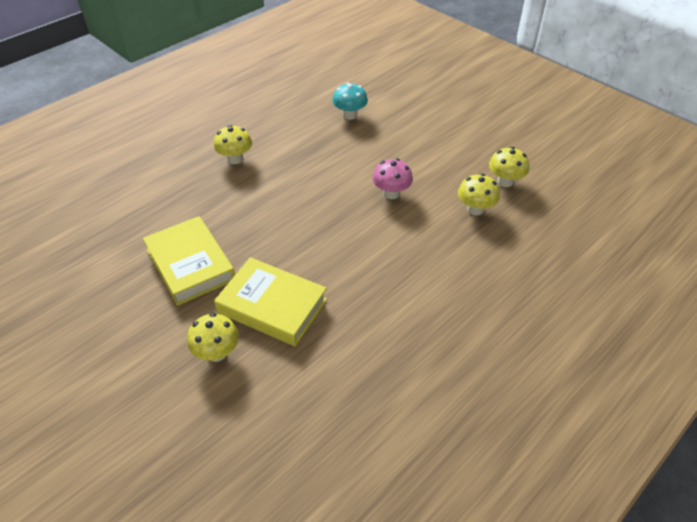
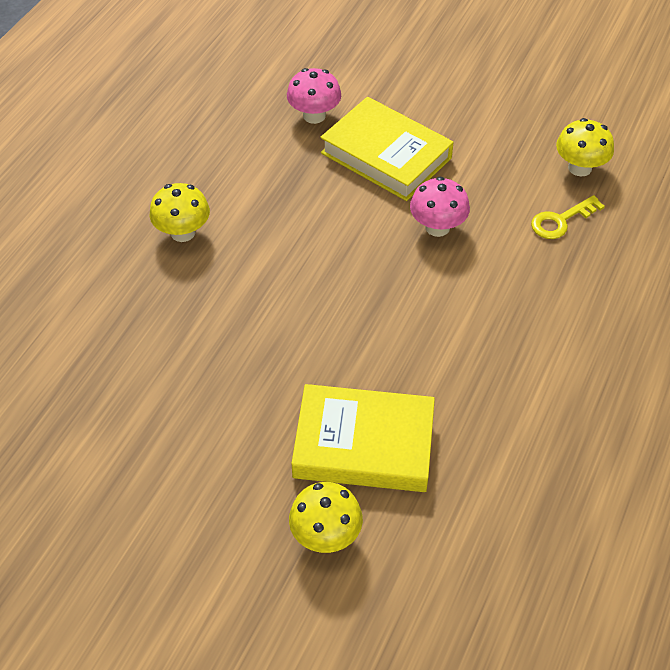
camera: 20 degrees left, 5 degrees up
(190, 264) = (213, 418): yellow book -> yellow book (386, 155)
(350, 115) = (314, 115): turquoise mushroom -> pink mushroom
(475, 209) = (560, 221): yellow mushroom -> yellow key

